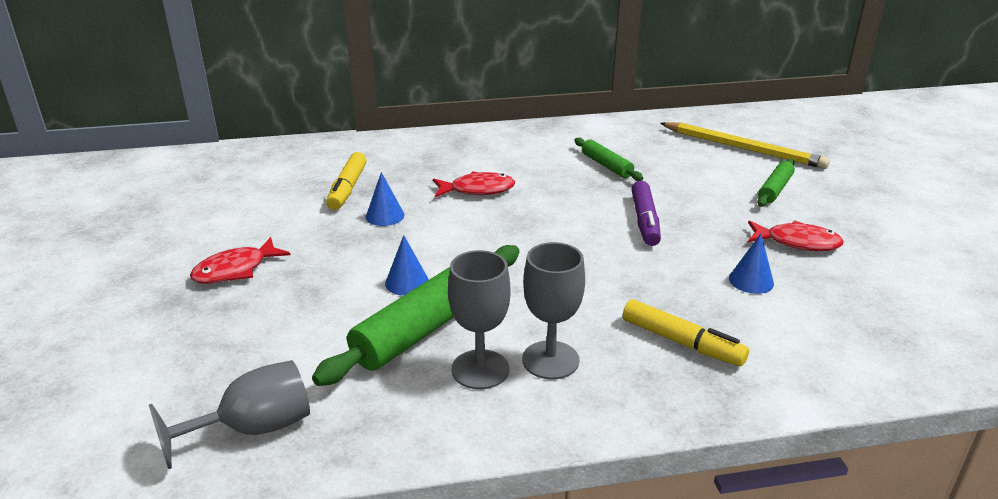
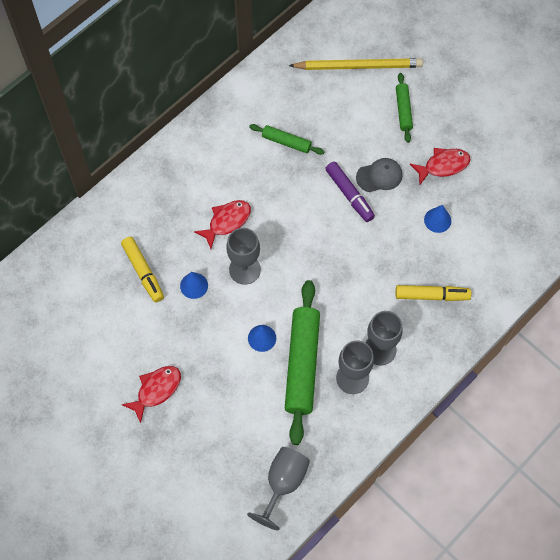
camera: 35 degrees left, 35 degrees up
(235, 270) = (156, 390): red fish -> red fish turned 150 degrees counterclockwise
(454, 226) = (244, 269): none -> grey goblet
(698, 221) = (379, 176): none -> grey cap

